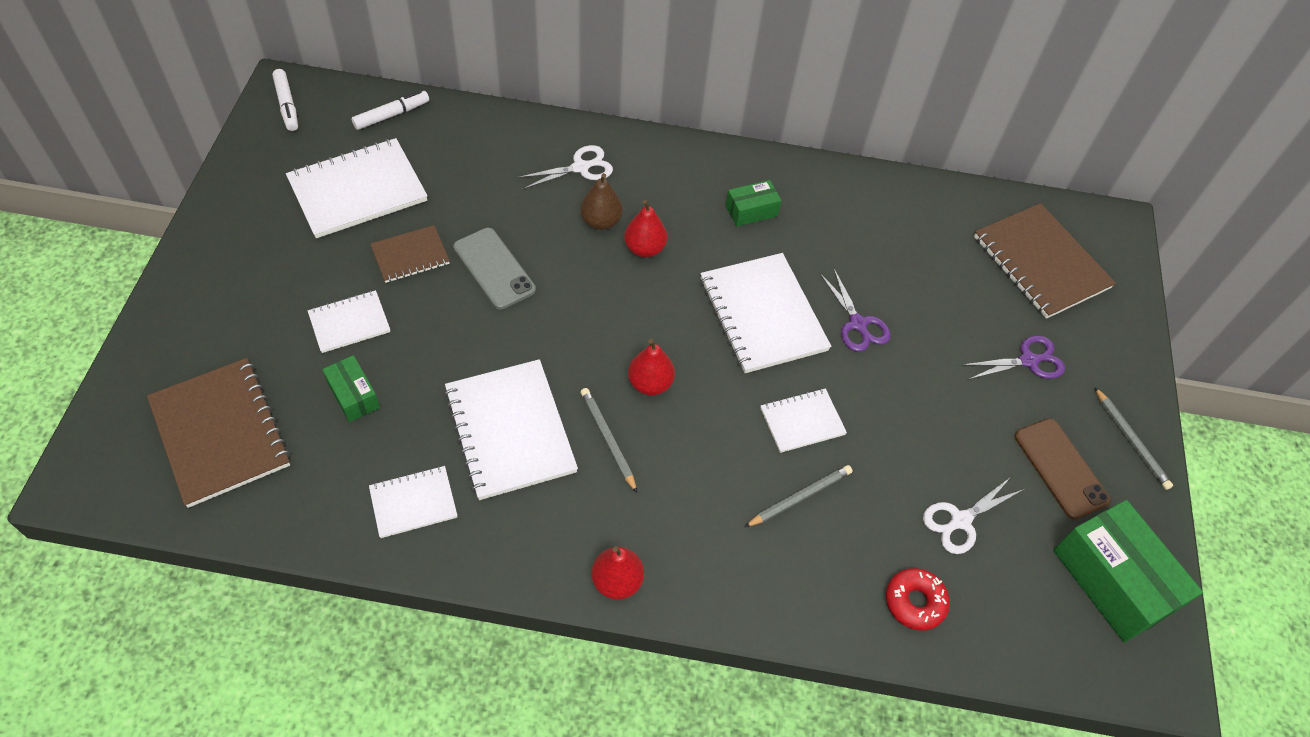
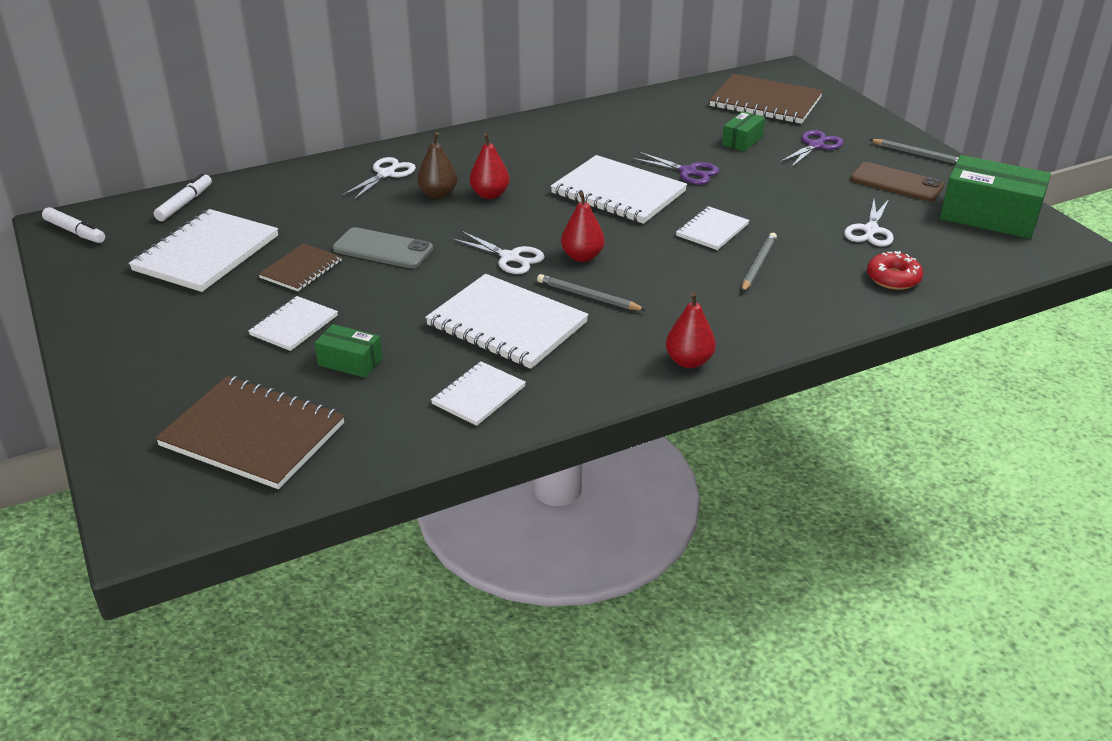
camera: 30 degrees left, 20 degrees down
(587, 345) = (510, 257): none -> white scissors
(751, 211) = (545, 148): green box -> green box (742, 140)

